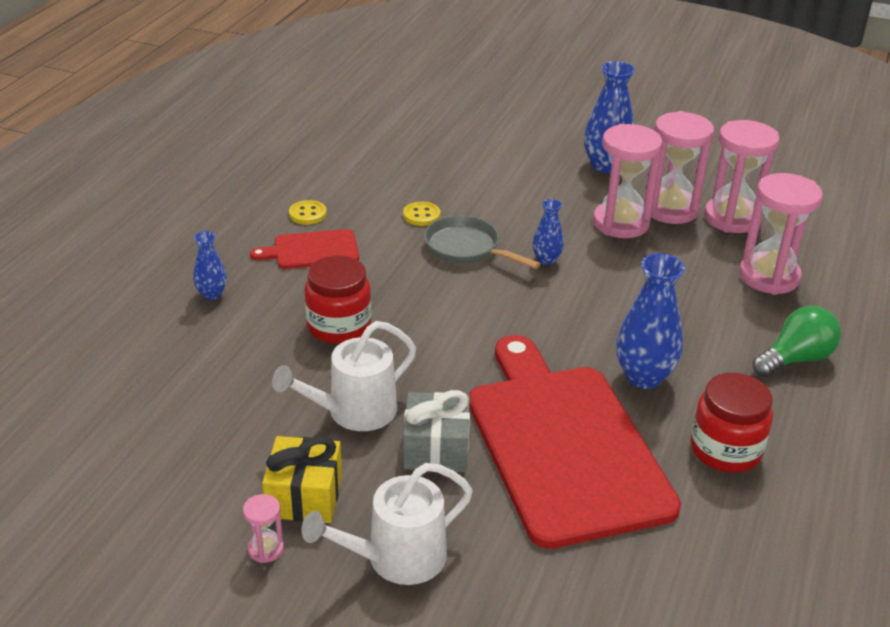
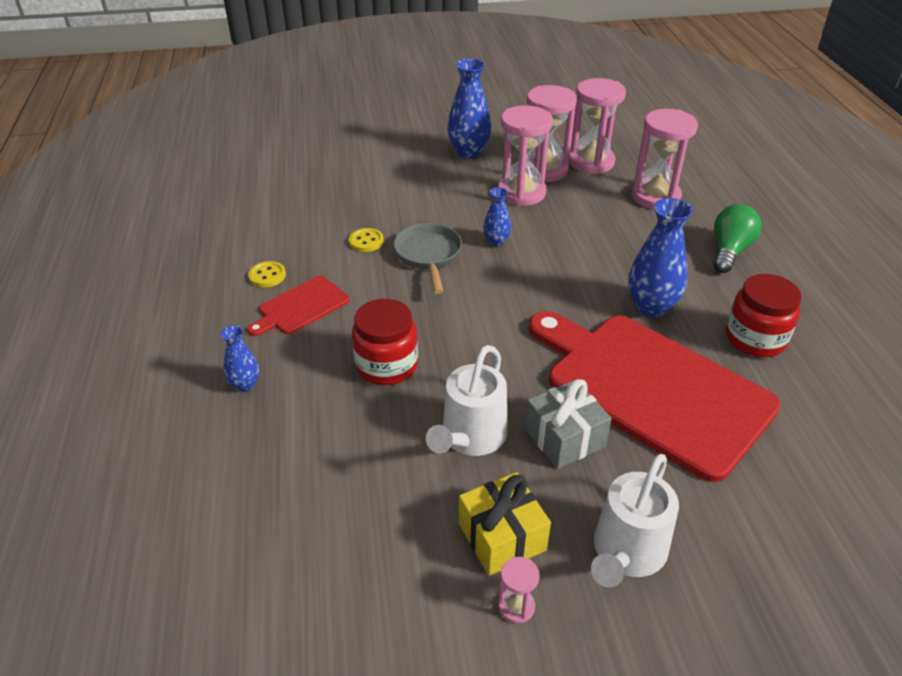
camera: 30 degrees left, 5 degrees up
(467, 249) = (428, 256): grey pan -> grey pan turned 75 degrees clockwise

